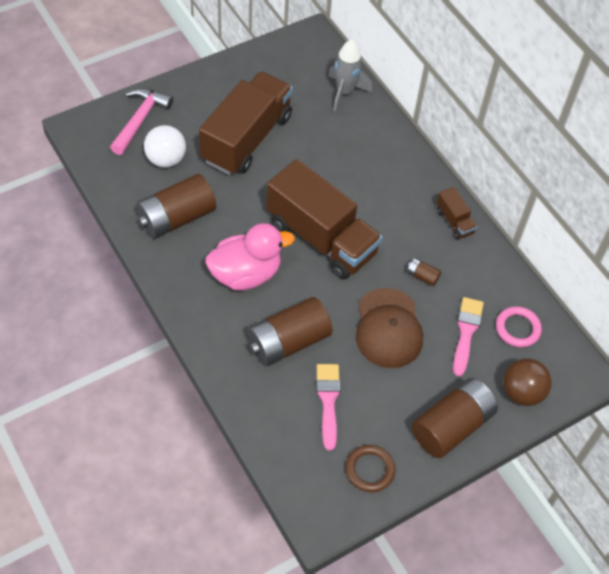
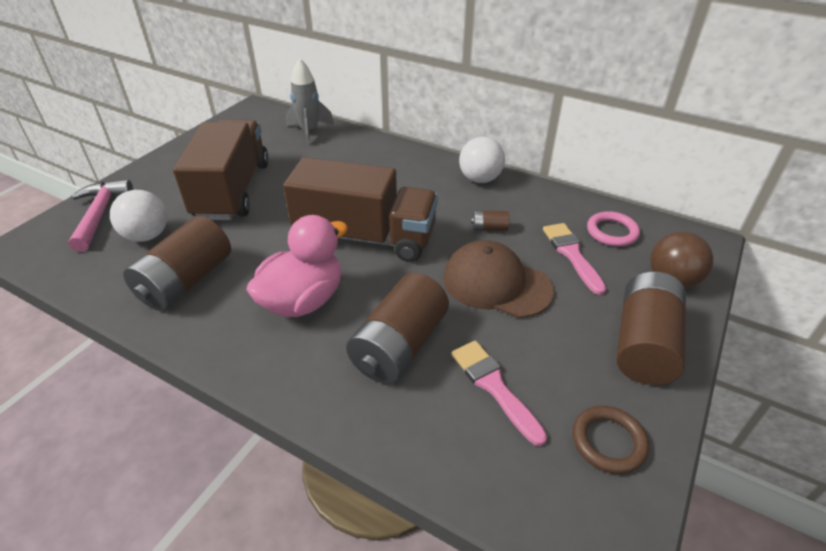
camera: 25 degrees left, 15 degrees down
(388, 328) = (496, 284): brown cap -> brown cap turned 150 degrees clockwise
(454, 221) = (480, 179): brown truck -> white ball

